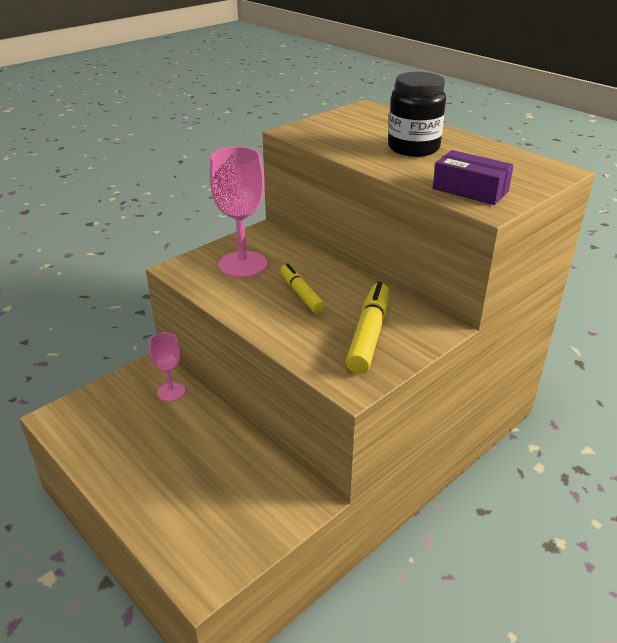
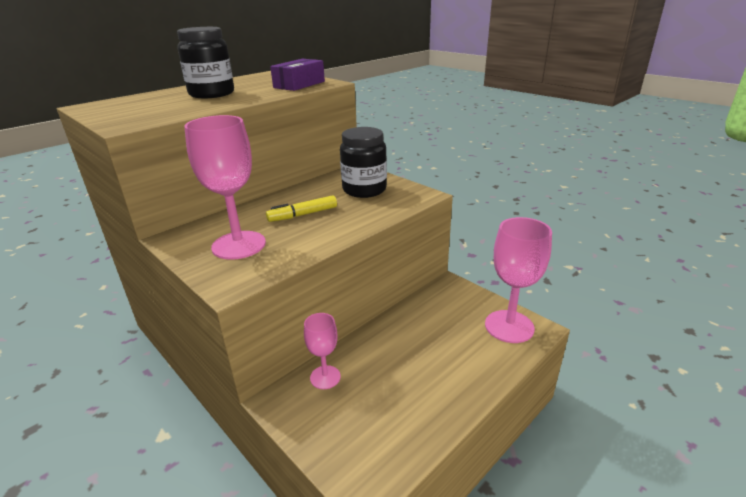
camera: 90 degrees left, 5 degrees down
(212, 551) = (509, 326): none -> pink goblet
(368, 335) = (364, 190): yellow marker -> black jar

